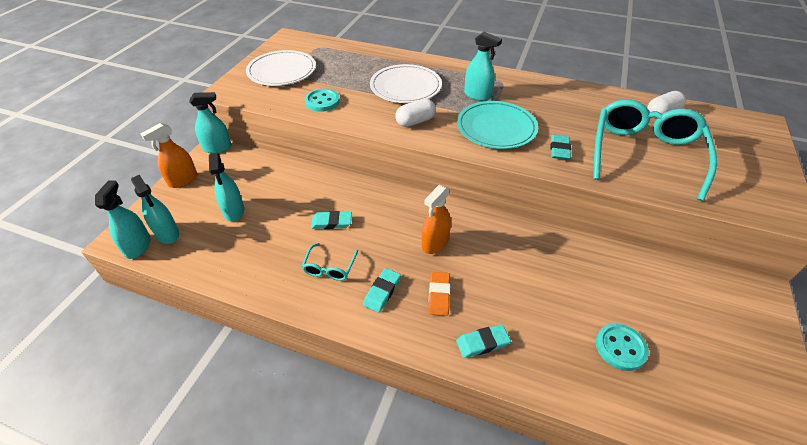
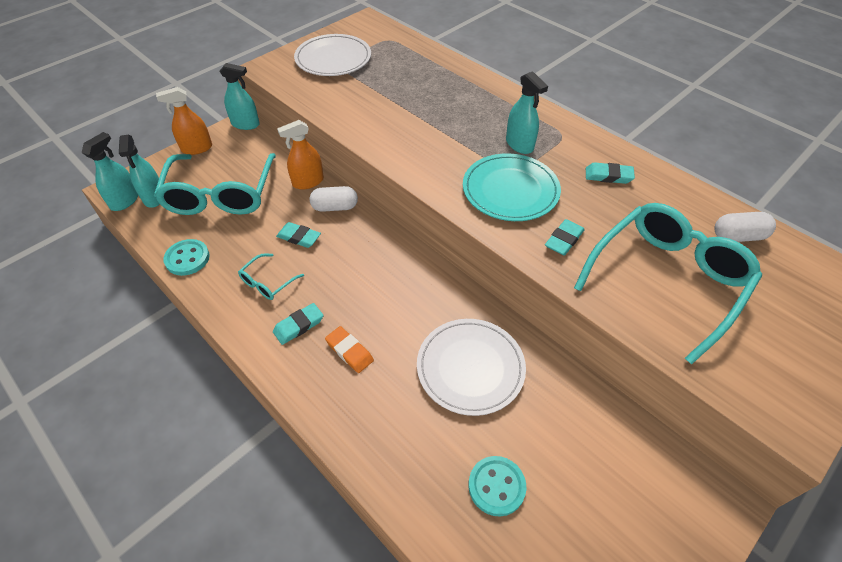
camera: 25 degrees right, 5 degrees up
(234, 211) = (220, 194): turquoise spray bottle -> turquoise glasses
(322, 101) = (349, 105): turquoise button -> turquoise button (187, 258)
(405, 87) = (446, 112): white plate -> white plate (470, 368)
(415, 121) = (427, 156): white capsule -> white capsule (335, 207)
(435, 243) = (383, 296): orange spray bottle -> orange spray bottle (308, 182)
(439, 295) = (349, 351): orange eraser -> orange eraser turned 75 degrees counterclockwise
(482, 343) = (357, 416): turquoise eraser -> turquoise eraser (608, 176)

